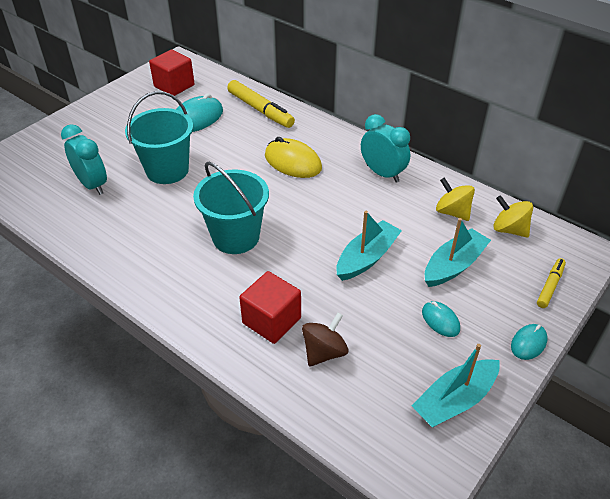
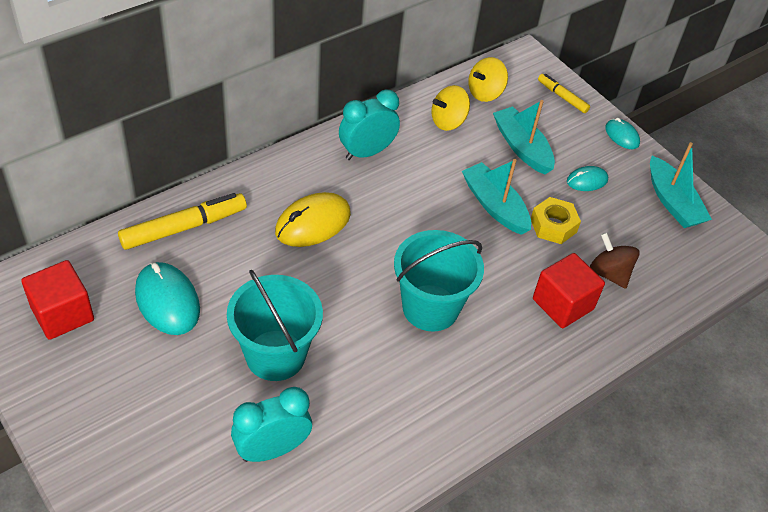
camera: 80 degrees left, 5 degrees up
(364, 302) = (553, 225): none -> yellow nut

